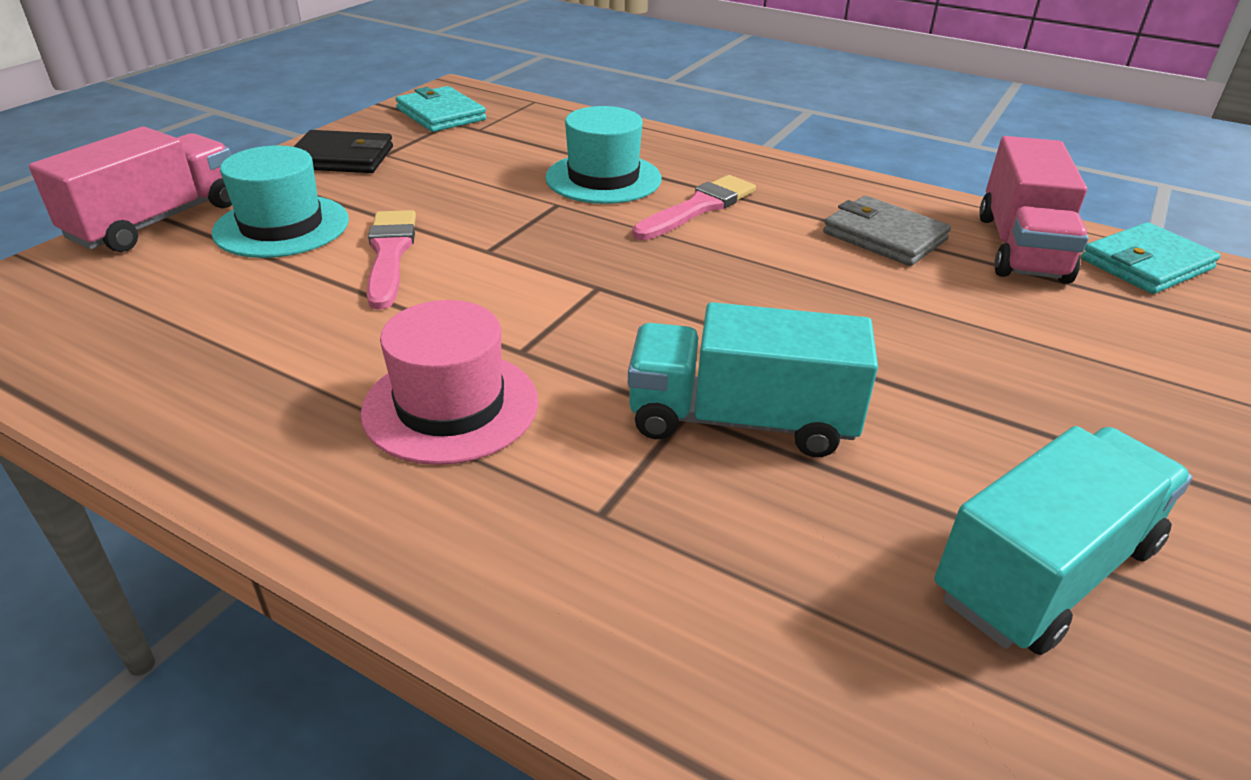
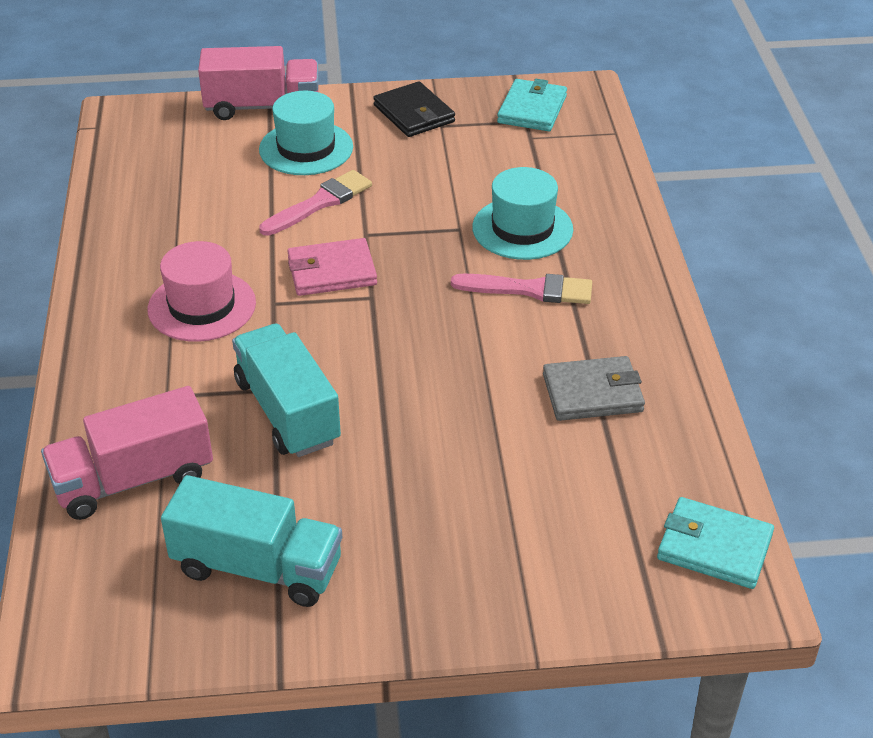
camera: 55 degrees right, 5 degrees up
(520, 292) = (332, 271): none -> pink wallet
(884, 236) = (592, 393): grey wallet -> grey wallet turned 75 degrees clockwise
(1021, 247) = (660, 469): pink truck -> pink truck (133, 480)

